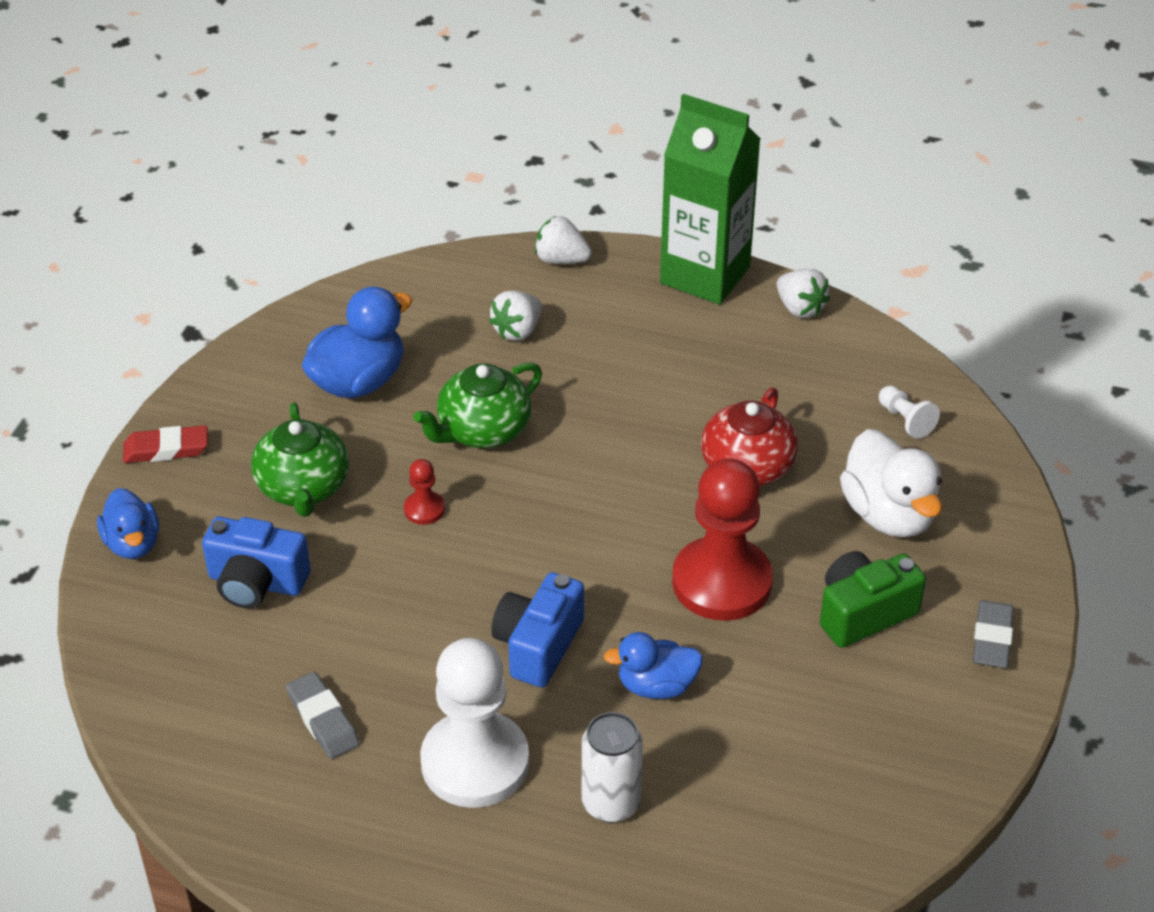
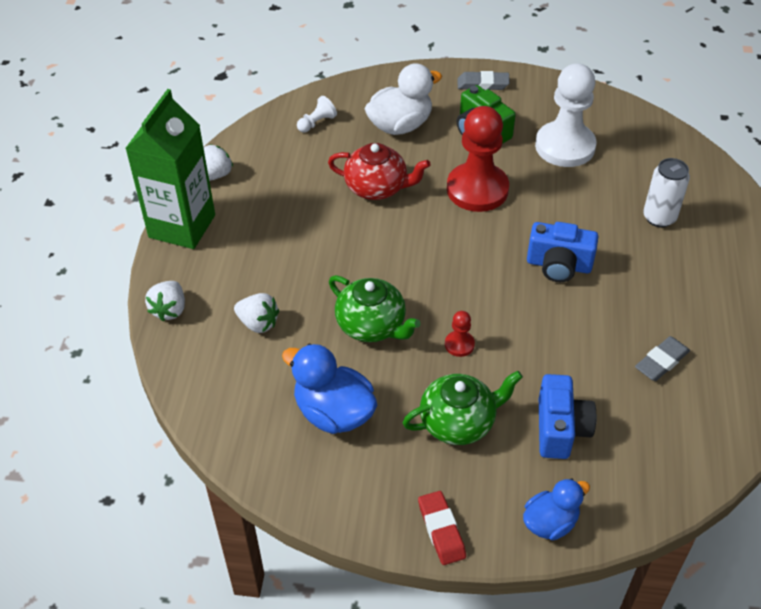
camera: 100 degrees left, 5 degrees up
(475, 762) = (659, 280): white pawn -> white pawn (565, 146)
(656, 686) = (568, 209): blue duck -> none

